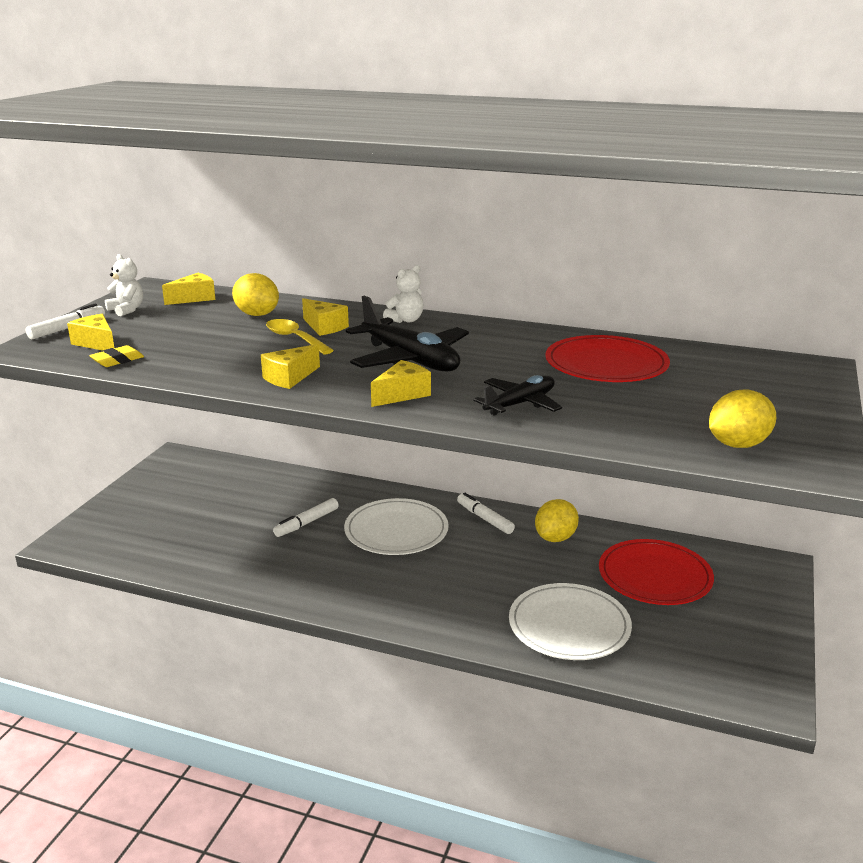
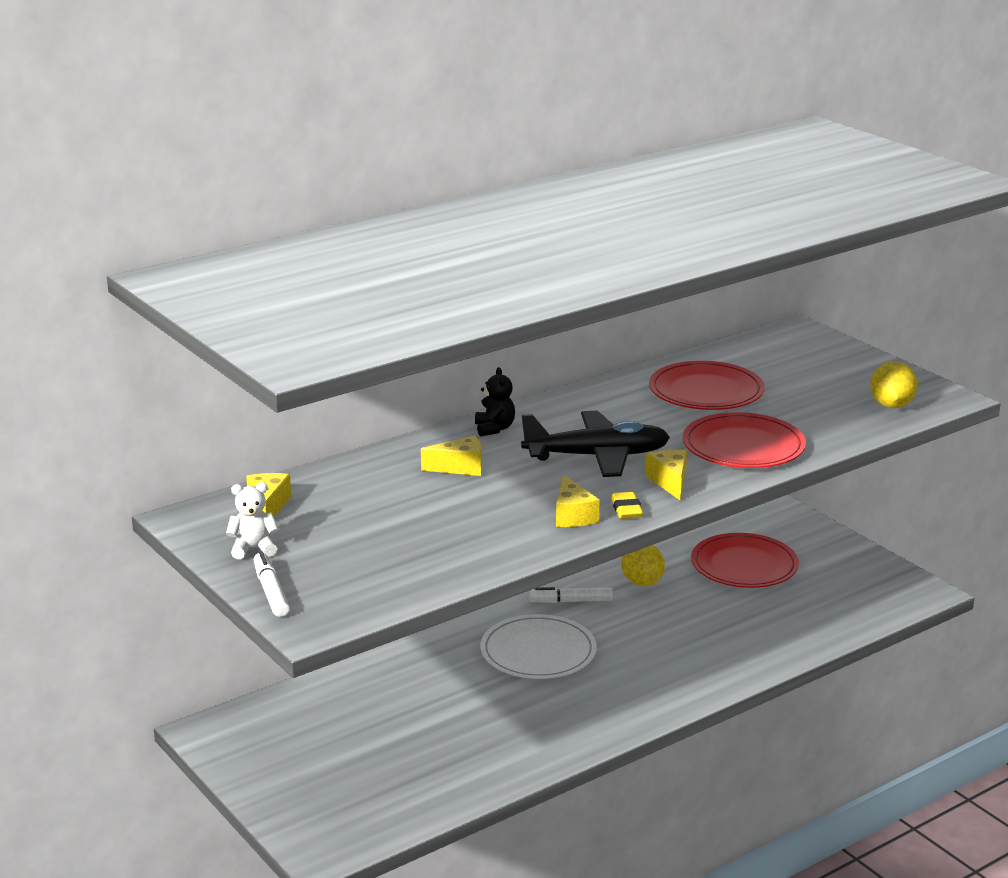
camera: 55 degrees left, 0 degrees up
(96, 343) = (346, 584): yellow cheese -> none
(117, 360) = (416, 583): yellow eraser -> yellow eraser (626, 510)
(257, 314) = (375, 488): yellow lemon -> none
(295, 339) = (474, 488): yellow spoon -> none
(307, 523) = (464, 694): white marker -> none
(406, 320) = (494, 429): white teddy bear -> black teddy bear
(520, 404) = (743, 446): black plane -> red plate
(569, 625) = (768, 628): white plate -> none

